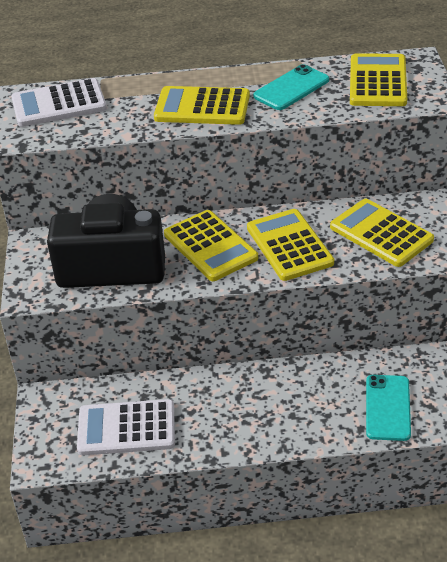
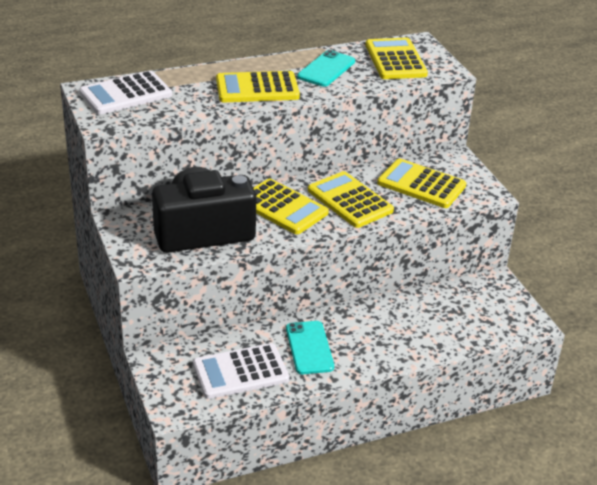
camera: 20 degrees left, 5 degrees down
(388, 408) = (455, 327): turquoise phone -> turquoise phone (309, 348)

